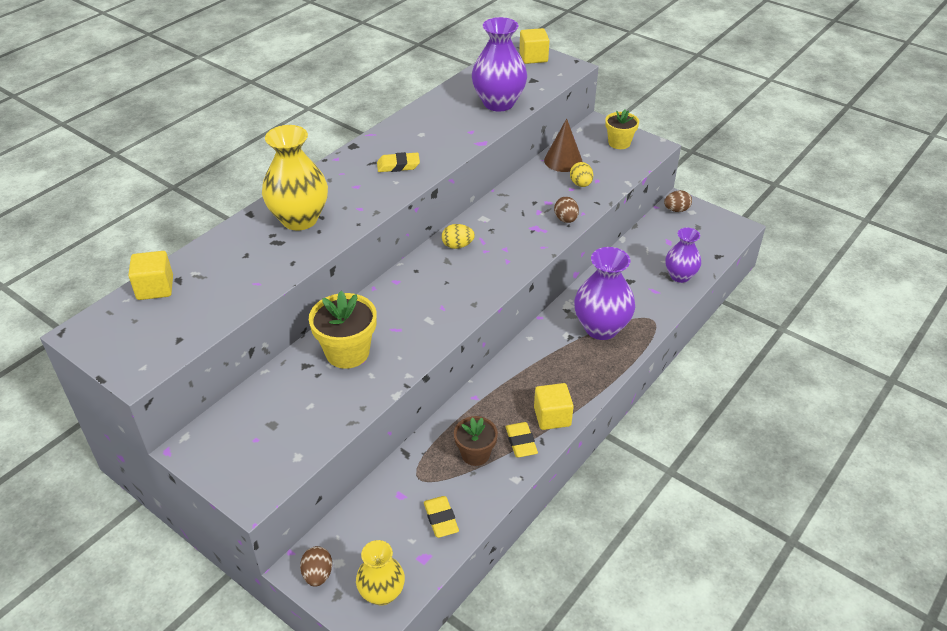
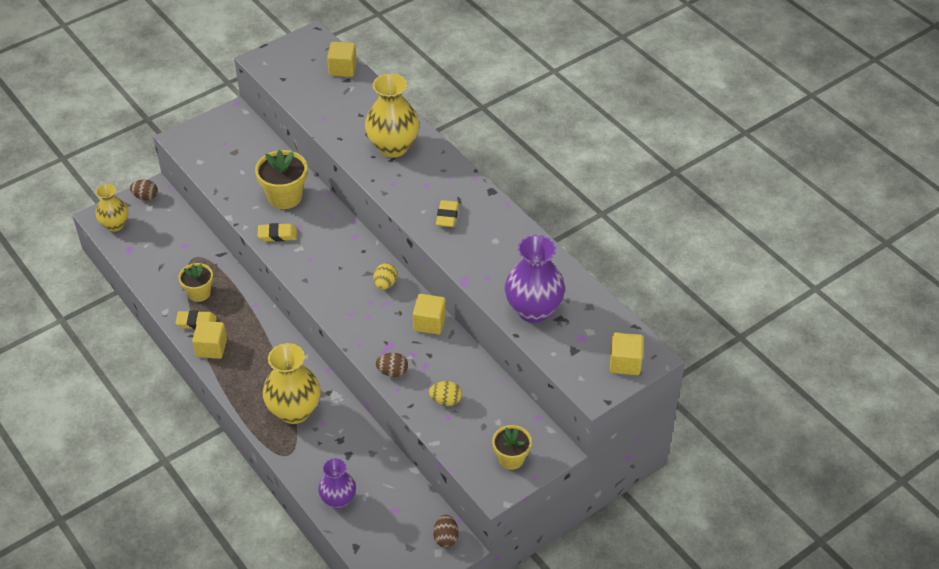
camera: 105 degrees right, 5 degrees up
(441, 519) = (154, 263): yellow eraser -> yellow eraser (277, 235)
(475, 454) = (199, 293): brown flower pot -> yellow flower pot
(496, 208) = (429, 323): none -> yellow cube
(563, 160) = (493, 397): brown cone -> none
(601, 328) = (294, 411): purple vase -> yellow vase

